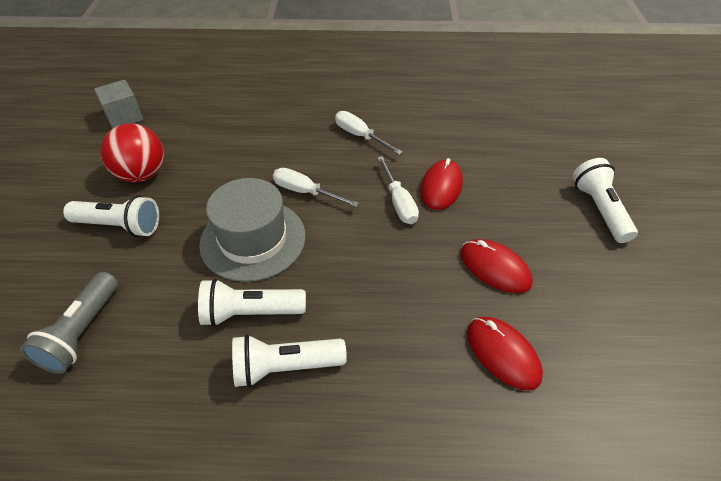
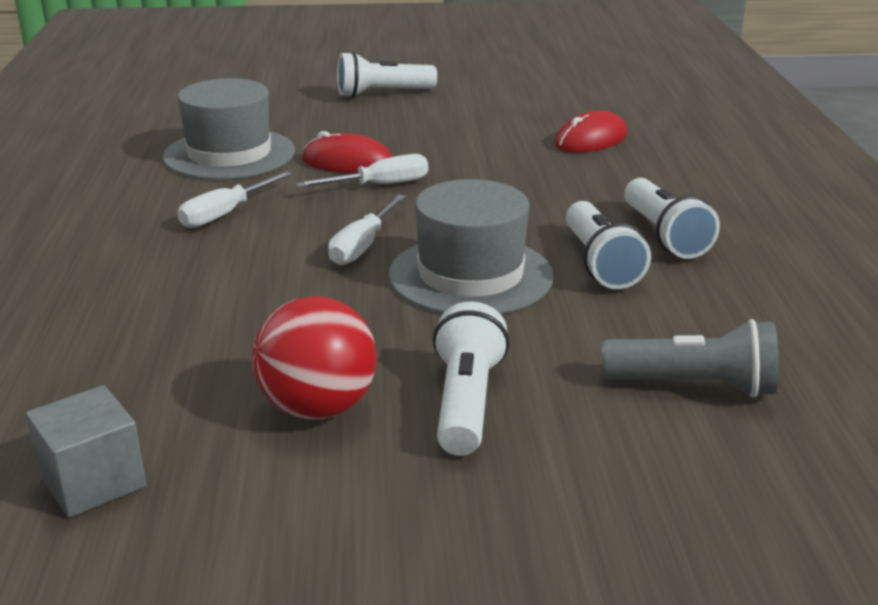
camera: 95 degrees left, 20 degrees down
(454, 132) = (229, 154): none -> grey hat
(495, 268) = (481, 139): red mouse -> none

